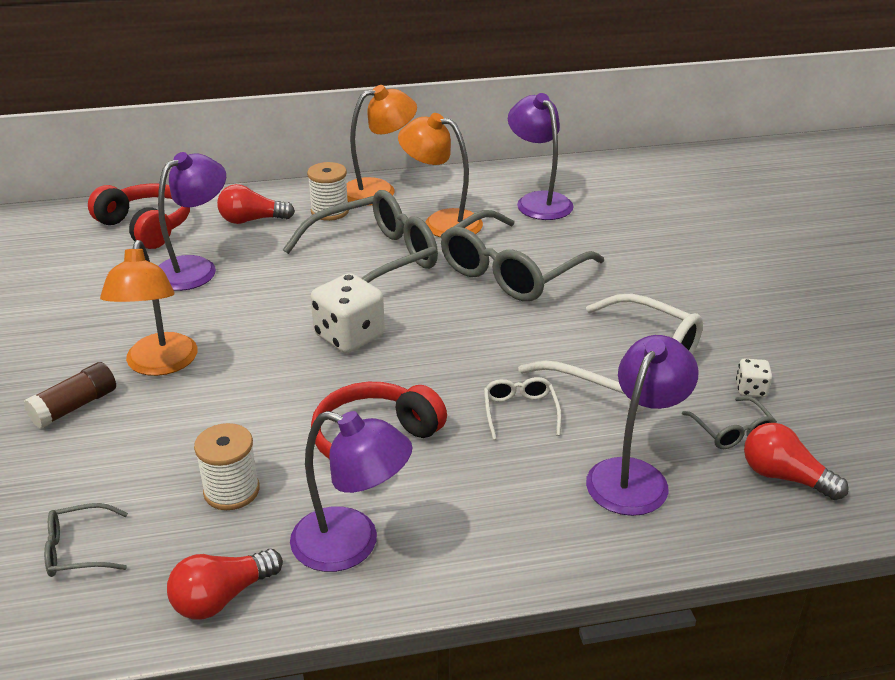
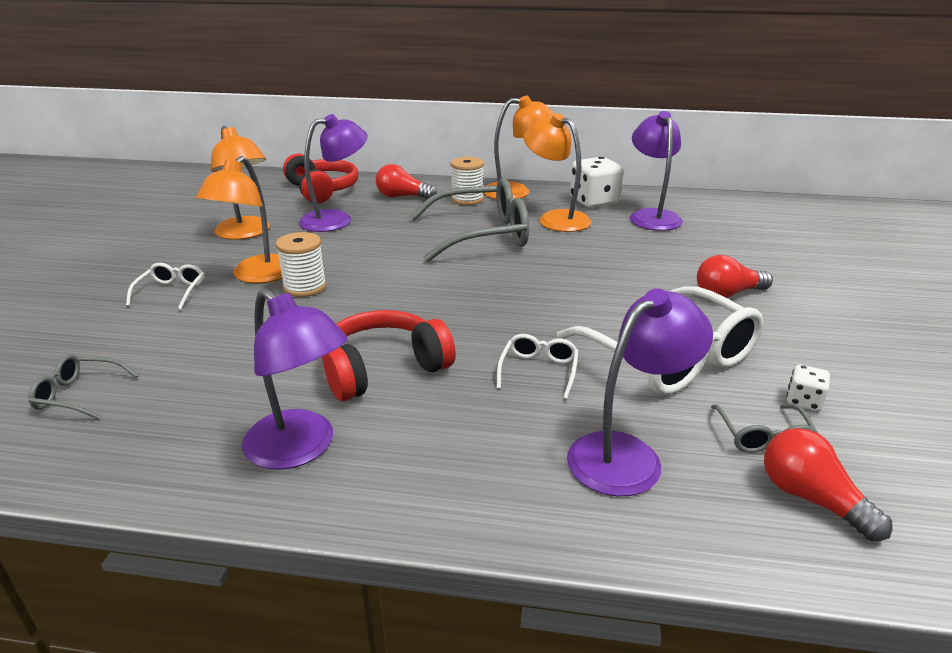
camera: 20 degrees right, 5 degrees down
(74, 406) = (171, 292): brown glue stick -> white glasses
(100, 308) = (246, 233): none -> orange lamp
(222, 597) = (153, 464): red light bulb -> red light bulb (727, 294)
(231, 491) = (235, 378): white spool -> white spool (305, 287)
(349, 336) = (422, 283): white dice -> white dice (594, 202)
(511, 272) = (597, 261): grey glasses -> none

